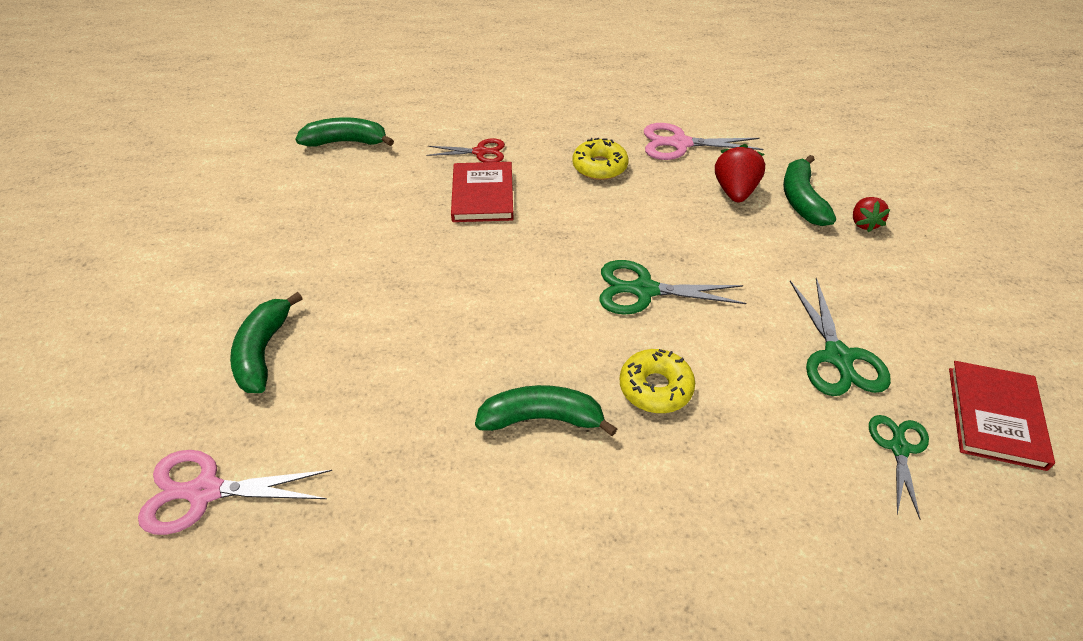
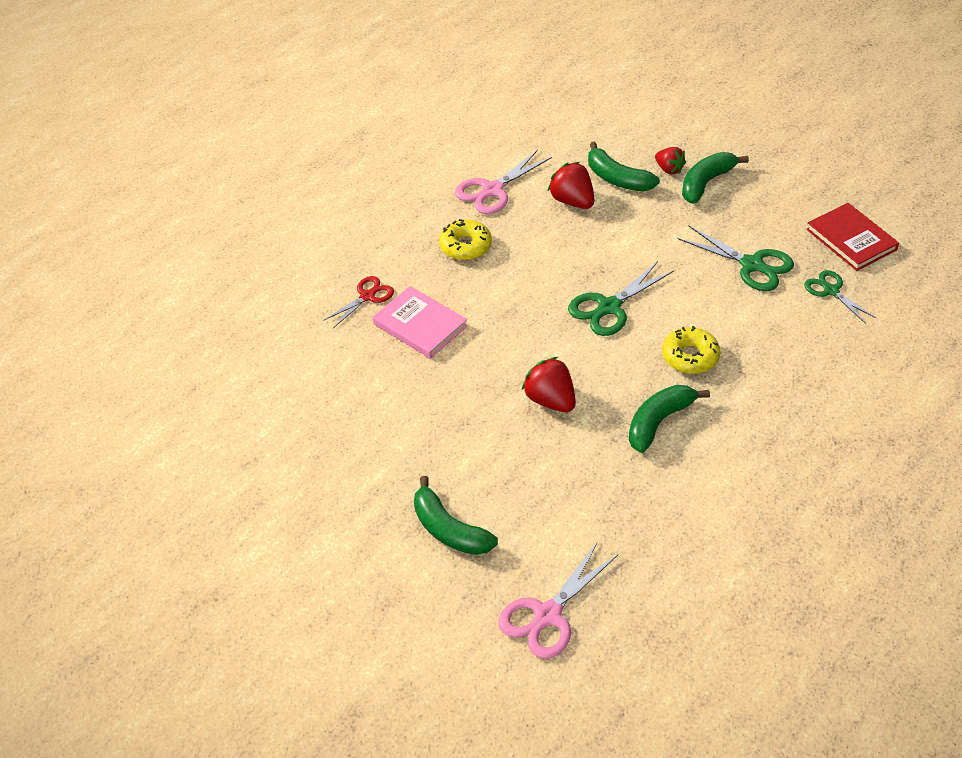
camera: 45 degrees left, 0 degrees up
(346, 142) = (252, 364): green banana -> green banana (706, 183)
(482, 195) = (420, 325): red book -> pink book
(485, 322) = (550, 400): none -> red strawberry

